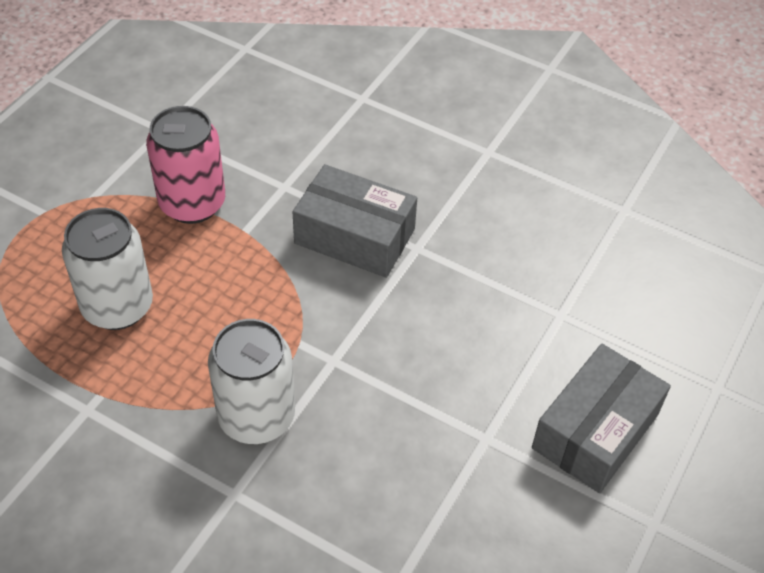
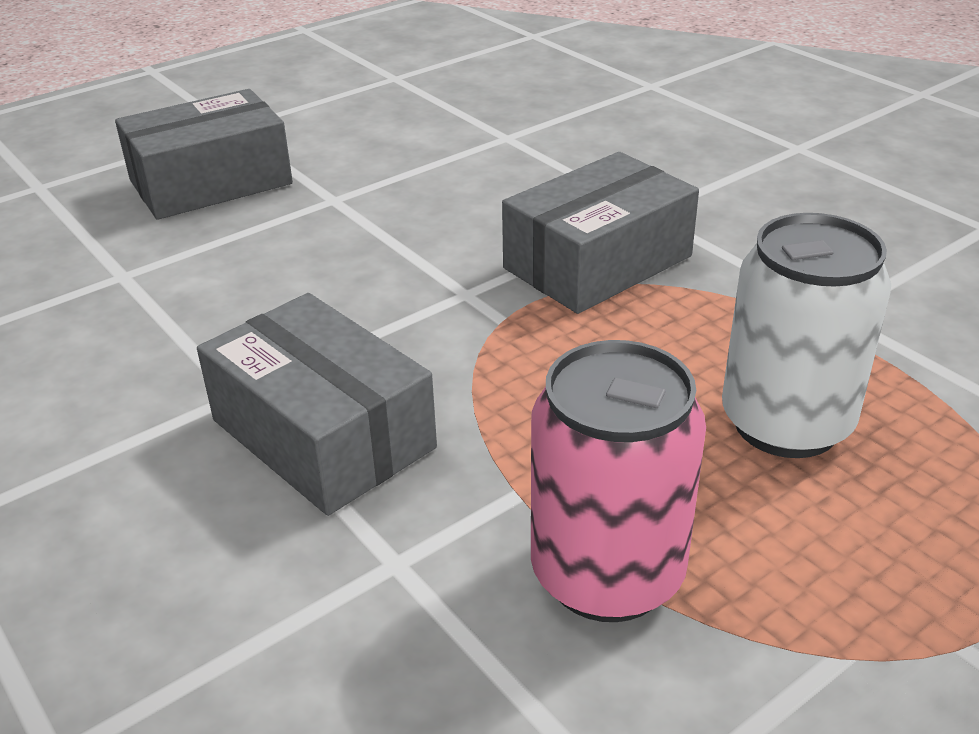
camera: 155 degrees left, 15 degrees down
(256, 417) = (597, 262): white can -> grey box

